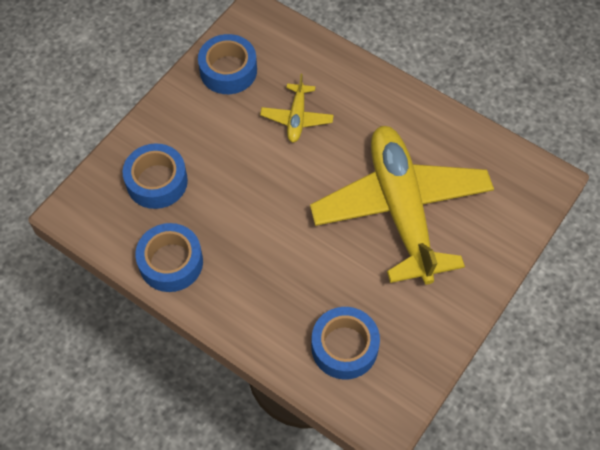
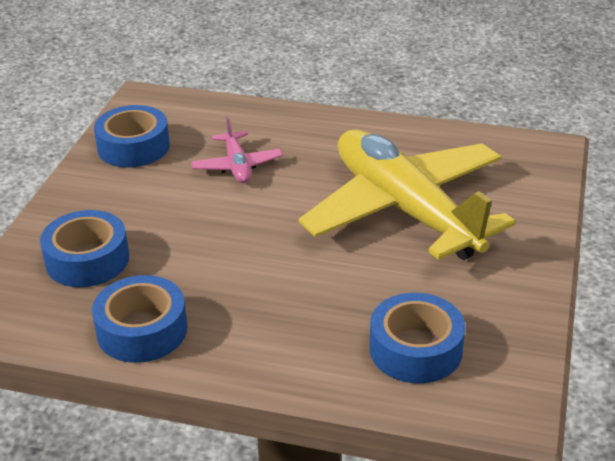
camera: 20 degrees left, 25 degrees down
(297, 118) = (237, 165): yellow plane -> pink plane

